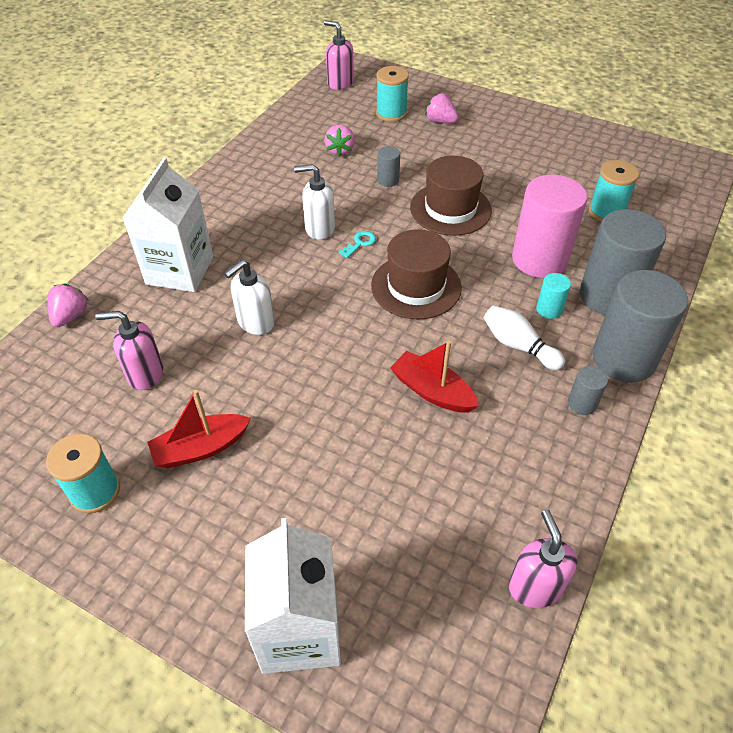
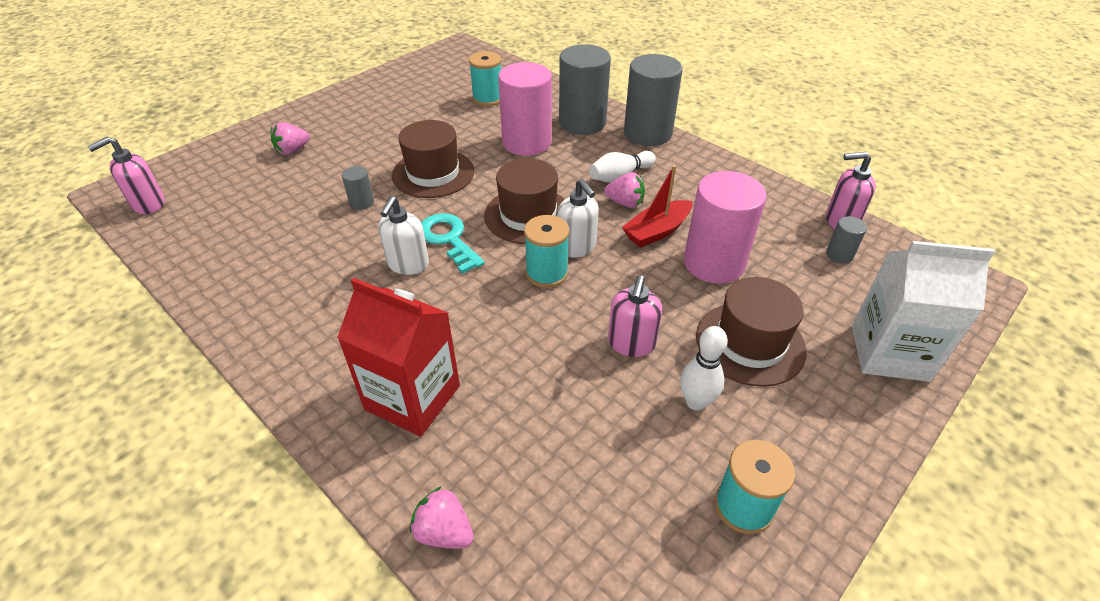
camera: 75 degrees left, 5 degrees down
(145, 374) = (578, 446): pink soap dispenser -> pink soap dispenser (631, 344)
(180, 270) = (412, 397): white carton -> red carton
(201, 448) = (696, 402): red boat -> white bowling pin
(255, 322) = (531, 336): white soap dispenser -> white soap dispenser (576, 247)
(283, 488) = (750, 343): none -> brown hat
(340, 150) = (282, 227): pink strawberry -> pink strawberry (625, 203)
(360, 243) = (448, 239): turquoise key -> turquoise key, size x1.95
(391, 113) = (248, 178): turquoise spool -> turquoise spool (546, 273)
(397, 447) = (713, 263): none -> pink cylinder
(549, 309) = (586, 152): turquoise cylinder -> none
(582, 403) = (685, 162): grey cylinder -> grey cylinder (839, 255)

